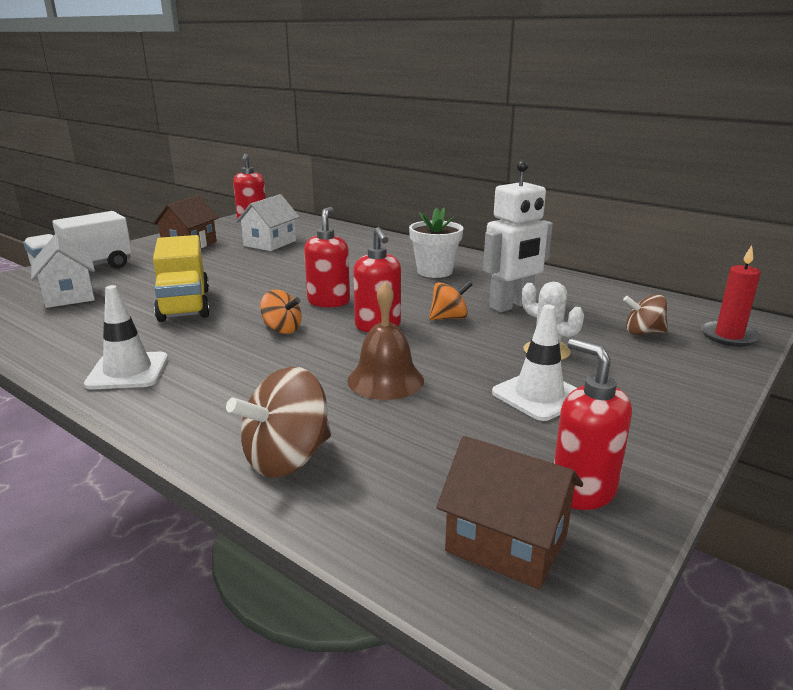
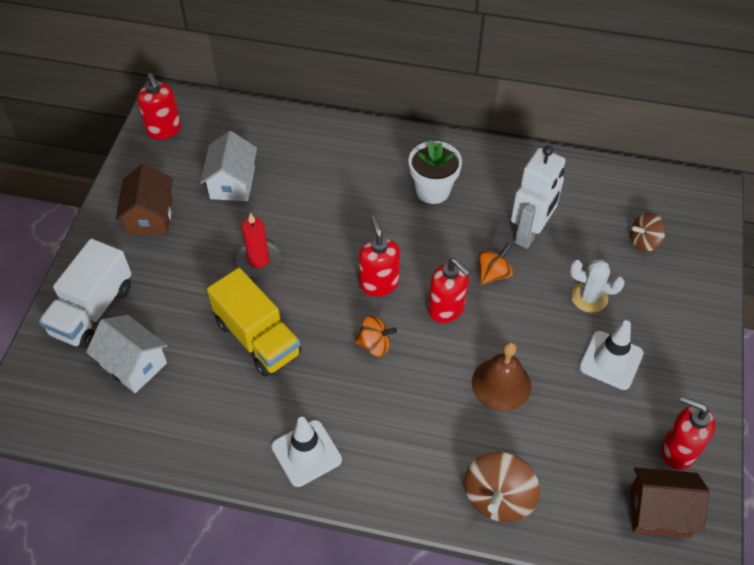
camera: 25 degrees left, 30 degrees up
(728, 336) = (702, 224): red candle -> red candle (259, 260)

